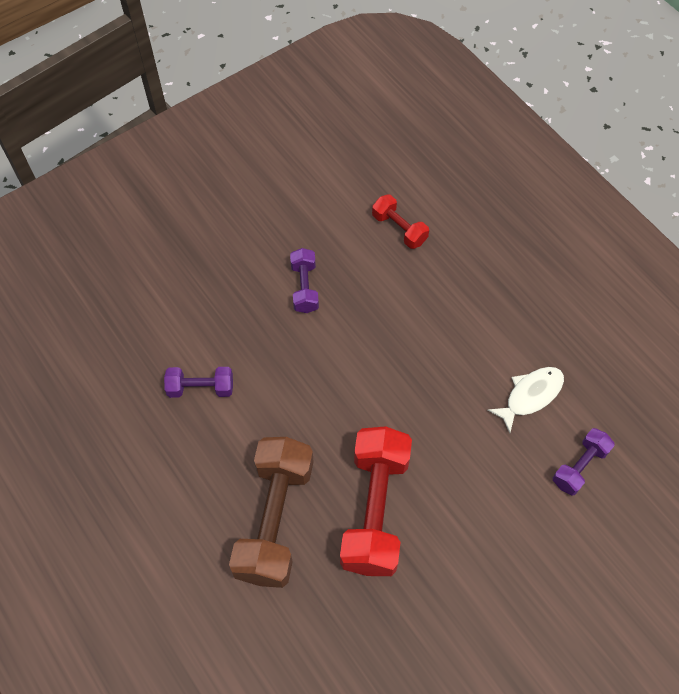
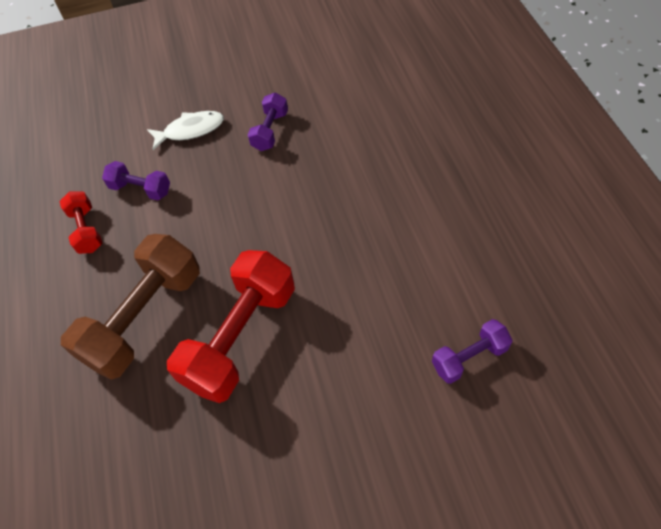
camera: 25 degrees right, 5 degrees down
(399, 229) = (377, 103): red dumbbell -> red dumbbell (86, 230)
(530, 396) = (443, 275): white fish -> white fish (190, 130)

